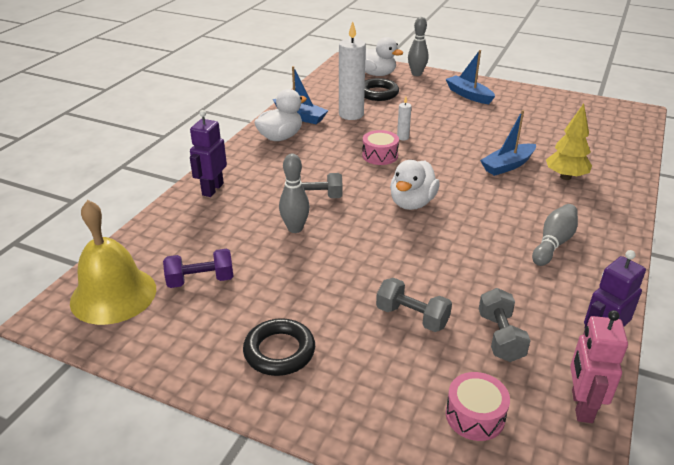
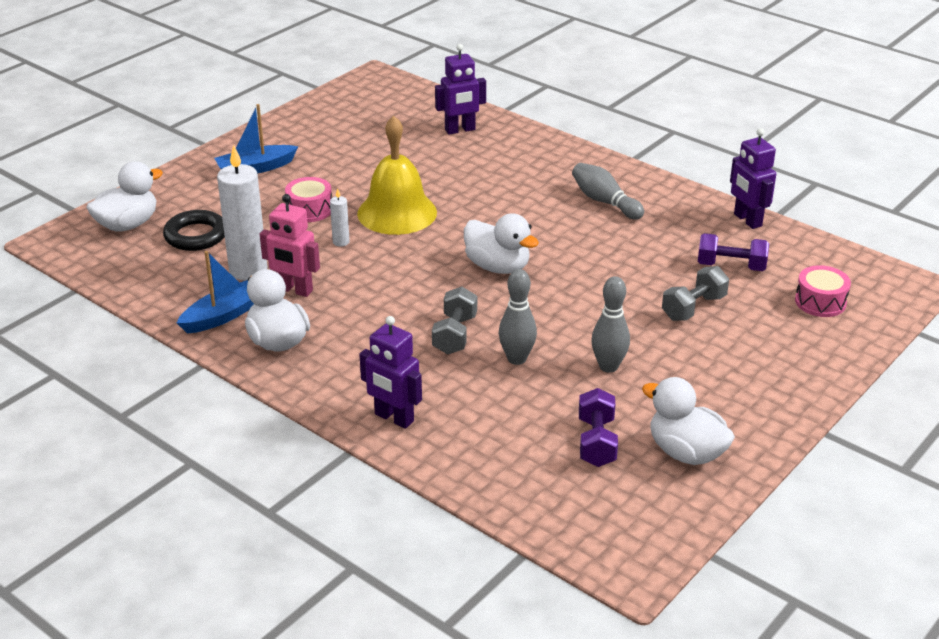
camera: 75 degrees left, 0 degrees up
(113, 295) = (604, 515): yellow bell -> yellow bell (397, 213)
(194, 332) = (686, 452): none -> white duck
(279, 351) = (726, 396): black ring -> none
(380, 155) = (378, 268): pink drum -> pink drum (309, 209)
(416, 74) = (156, 192): grey bowling pin -> grey bowling pin (608, 366)
(500, 337) = (731, 266): grey dumbbell -> purple dumbbell
(507, 165) = (449, 187): blue boat -> none
(565, 177) = (490, 160): yellow tree -> none
(581, 406) = (815, 250): pink robot -> pink robot (294, 290)
(599, 157) = (460, 130): none -> purple robot

